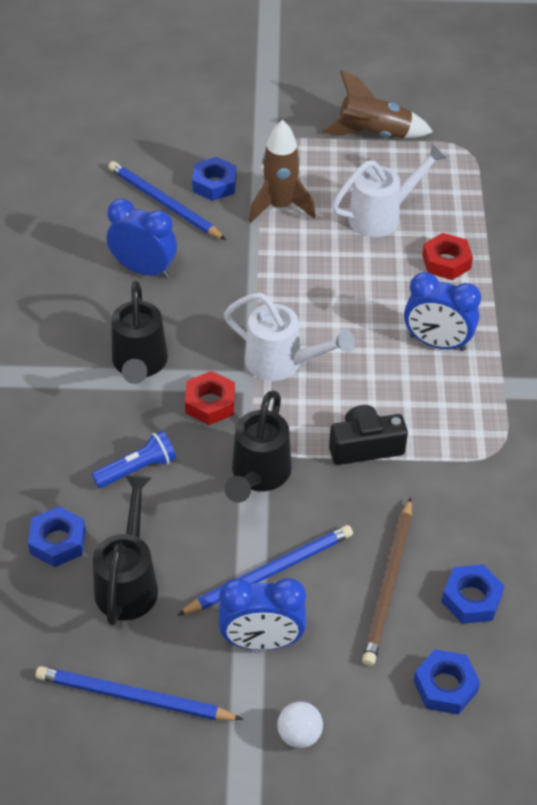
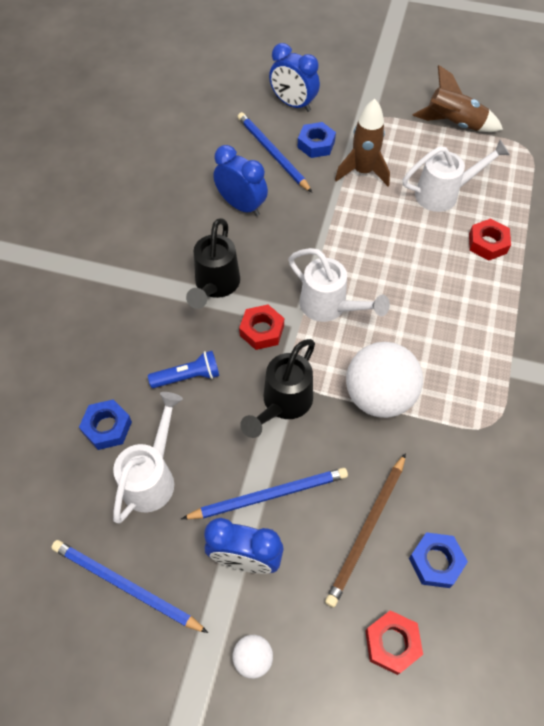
camera: 15 degrees right, 10 degrees up
(129, 581) = (152, 476): black watering can -> white watering can
(365, 446) = (379, 396): black camera -> white ball
(437, 343) = (462, 314): blue clock -> blue clock (293, 104)
(445, 686) = (392, 643): blue nut -> red nut

